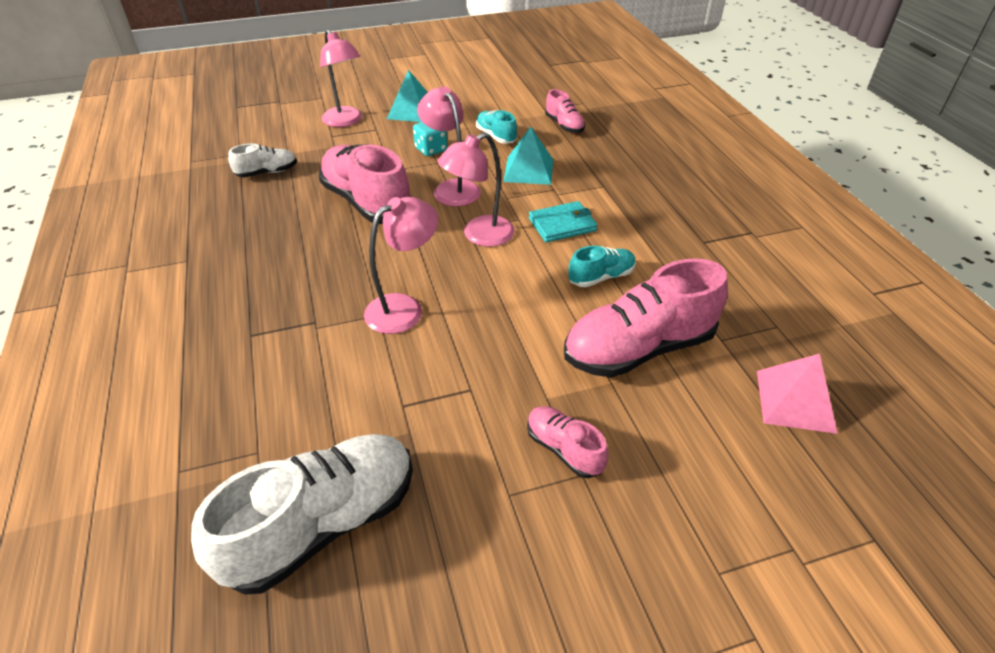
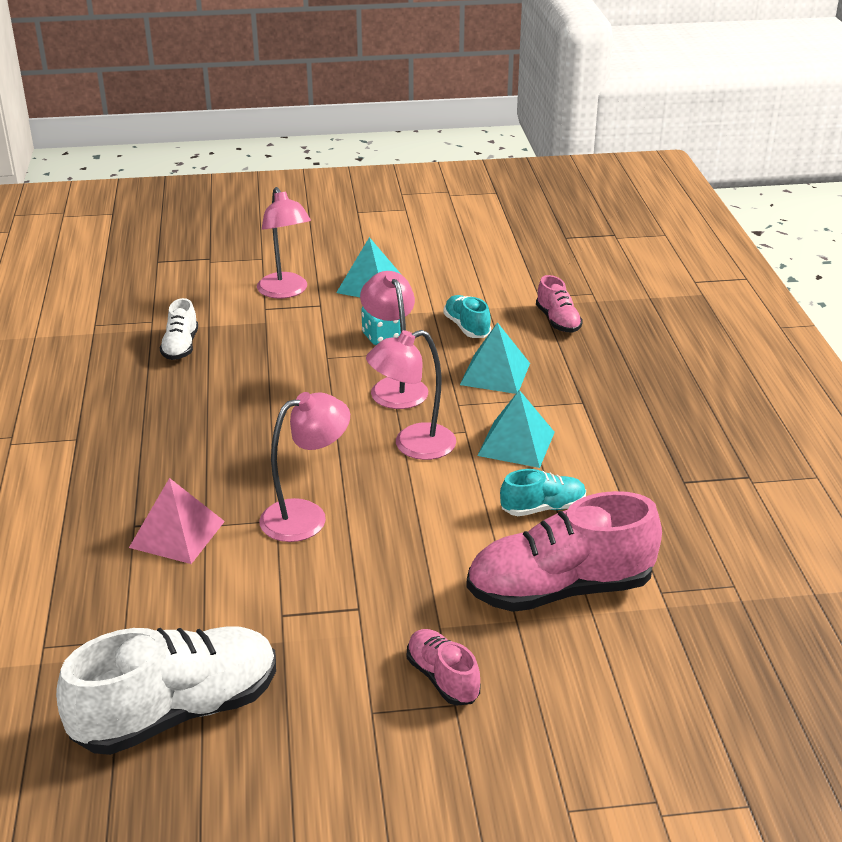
camera: 10 degrees right, 10 degrees down
(267, 172) = (181, 347): white shoe -> white shoe turned 105 degrees clockwise
(367, 202) = (290, 394): pink shoe -> none
(562, 225) = (516, 443): turquoise wallet -> turquoise pyramid
(795, 401) = (720, 664): pink pyramid -> pink pyramid (177, 534)

